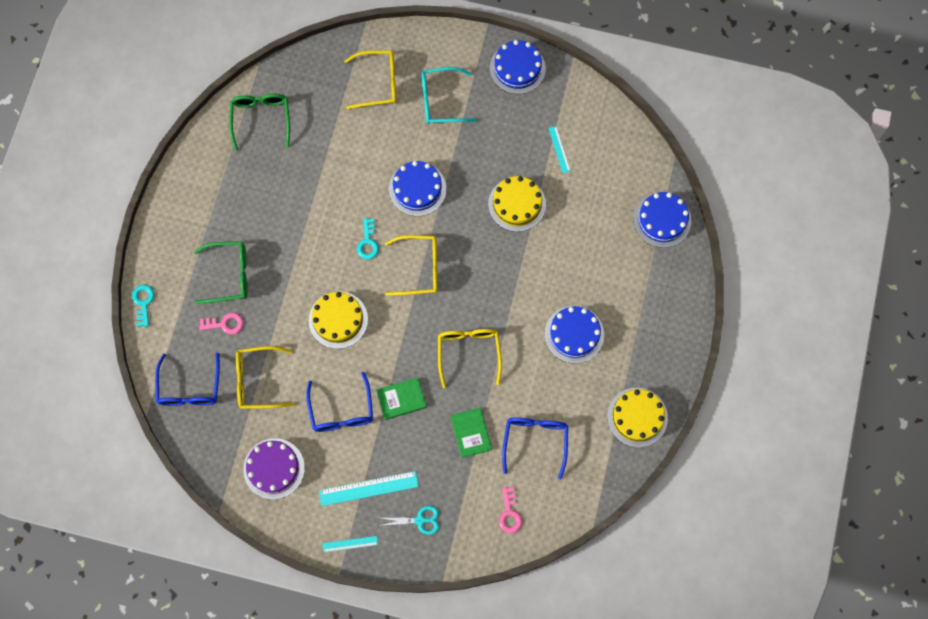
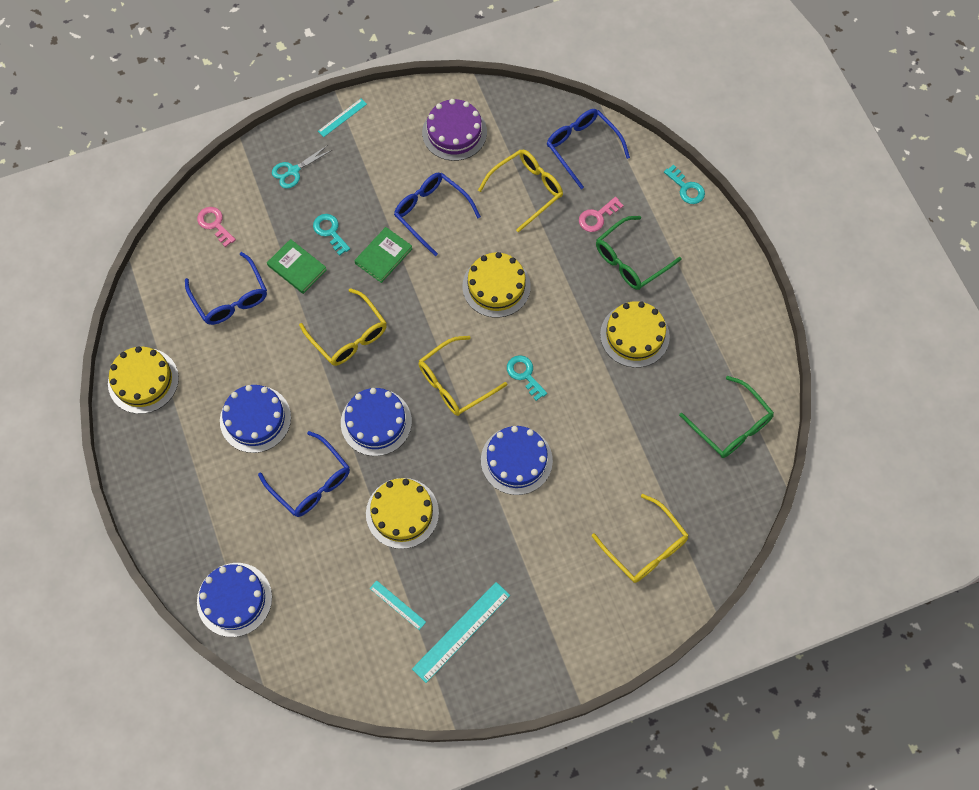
camera: 145 degrees right, 5 degrees down
(272, 220) = (634, 335): none -> yellow cake
(368, 488) = (358, 168): turquoise ruler -> turquoise ruler (461, 632)
(378, 83) = (645, 547): yellow glasses -> yellow glasses turned 90 degrees counterclockwise
(427, 447) = (330, 232): none -> turquoise key
(441, 101) = (564, 573): turquoise glasses -> none
(517, 68) = (508, 670): blue cake -> blue cake (376, 422)
(564, 264) = (311, 482): none -> blue glasses

